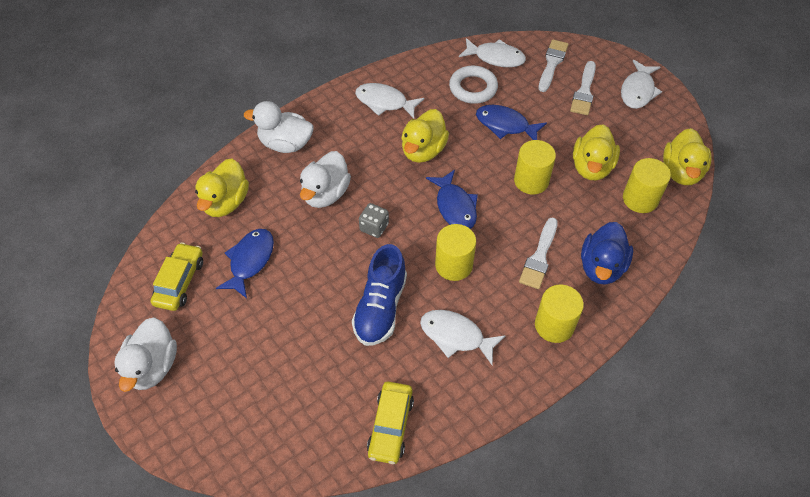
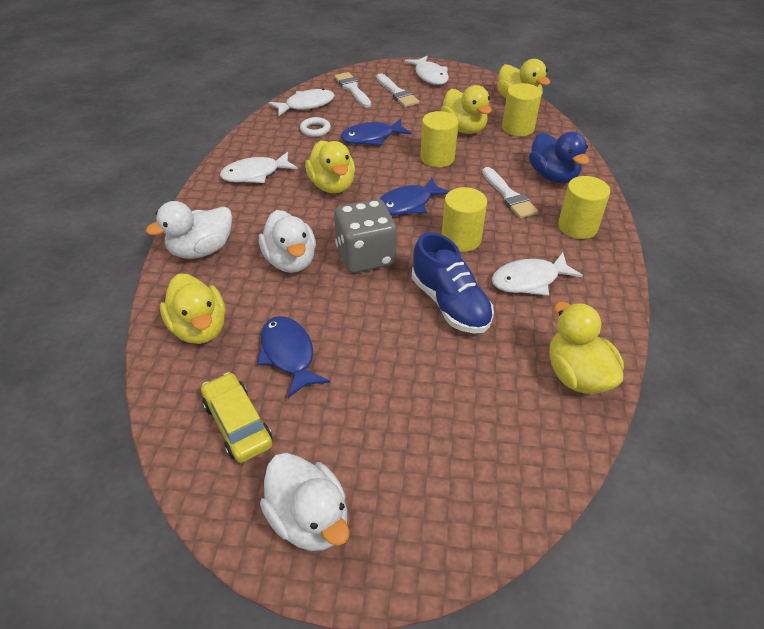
camera: 45 degrees left, 10 degrees down
(374, 227) = (365, 256): grey dice -> grey dice, size x1.94
(390, 426) = (577, 375): yellow car -> yellow duck
(455, 206) = (408, 204): blue fish -> blue fish turned 120 degrees clockwise
(473, 88) = (315, 130): white ring -> white ring, size x0.62

